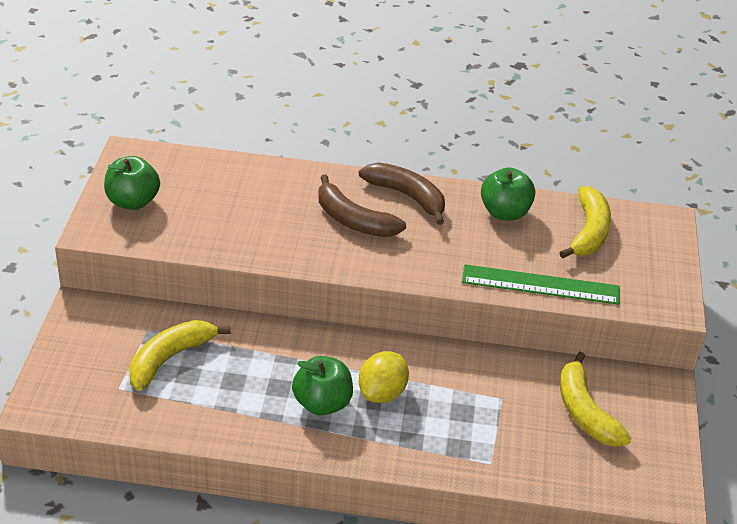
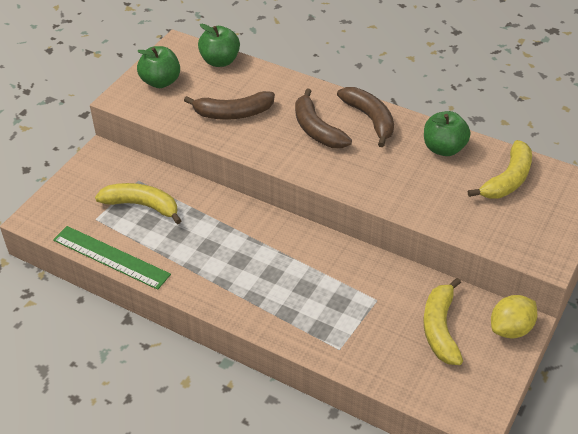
camera: 25 degrees right, 5 degrees up
(170, 358) = (142, 206): yellow banana -> yellow banana turned 45 degrees clockwise
(244, 221) = (233, 113): none -> brown banana
(322, 403) = (234, 267): green apple -> green apple (220, 61)
(382, 393) = (284, 271): yellow lemon -> yellow lemon (510, 329)
(540, 284) = (441, 214): green ruler -> green ruler (111, 257)

